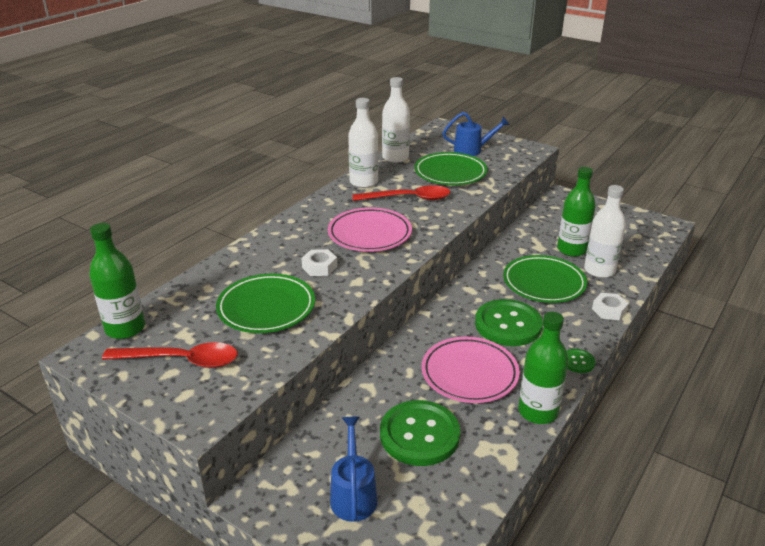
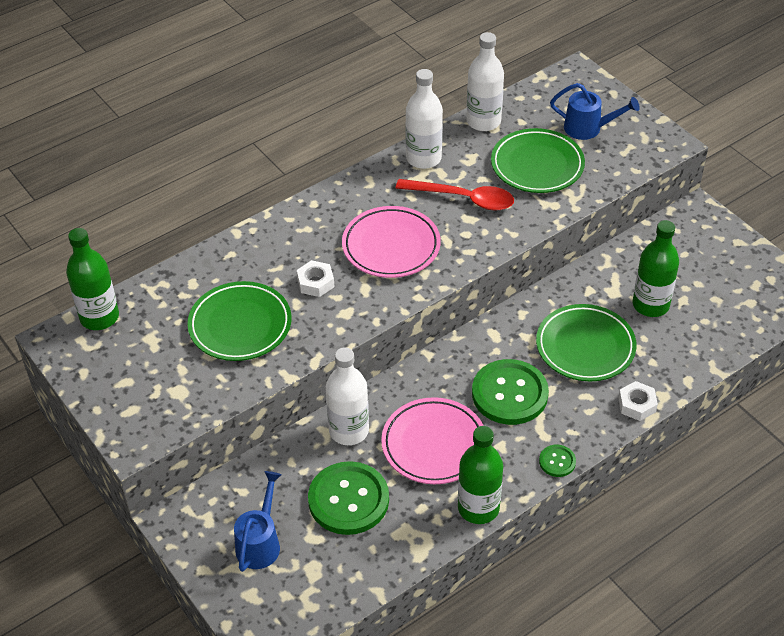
camera: 20 degrees right, 15 degrees up
(181, 360) = (139, 370): red spoon -> none
(599, 270) = (664, 345): white bottle -> white bottle (349, 431)

